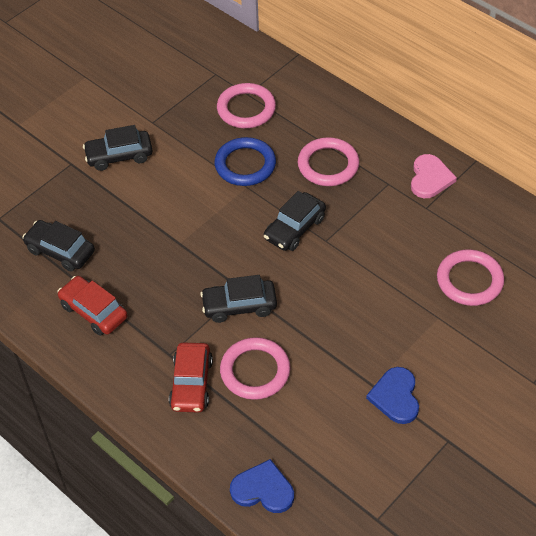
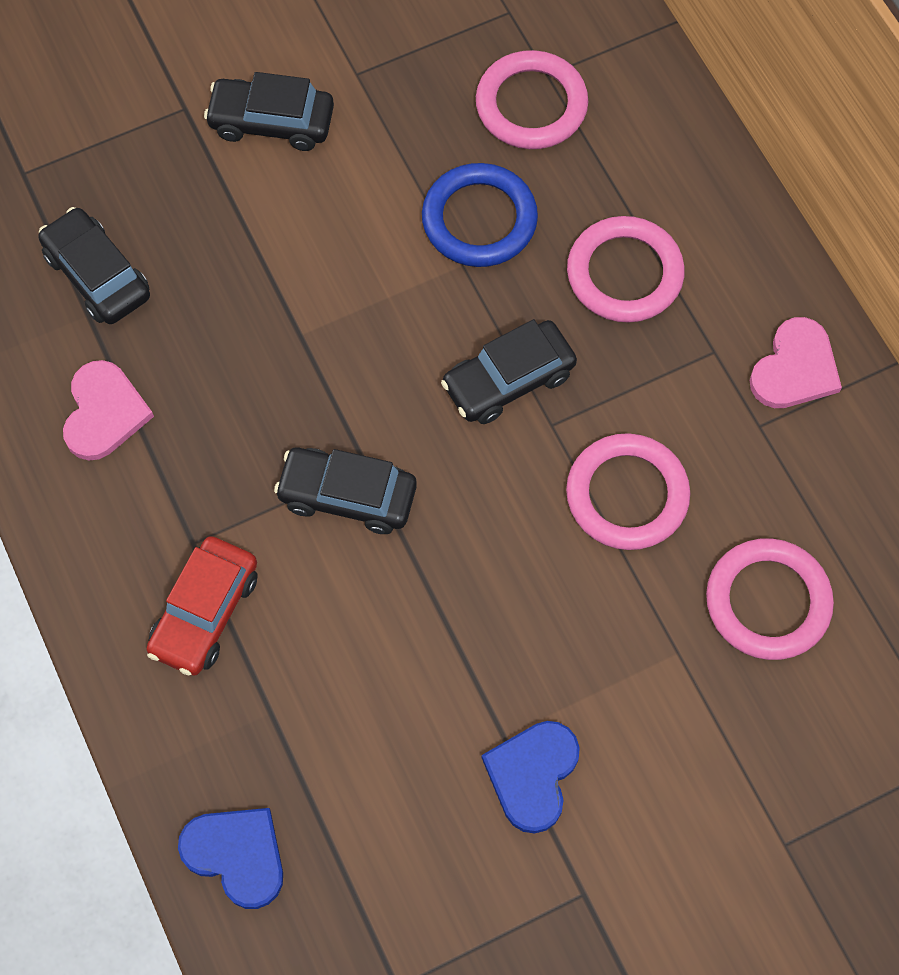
camera: 20 degrees right, 15 degrees up
(93, 311) = (104, 413): red car -> pink heart
(255, 371) = (319, 631): pink ring -> pink ring (627, 495)

